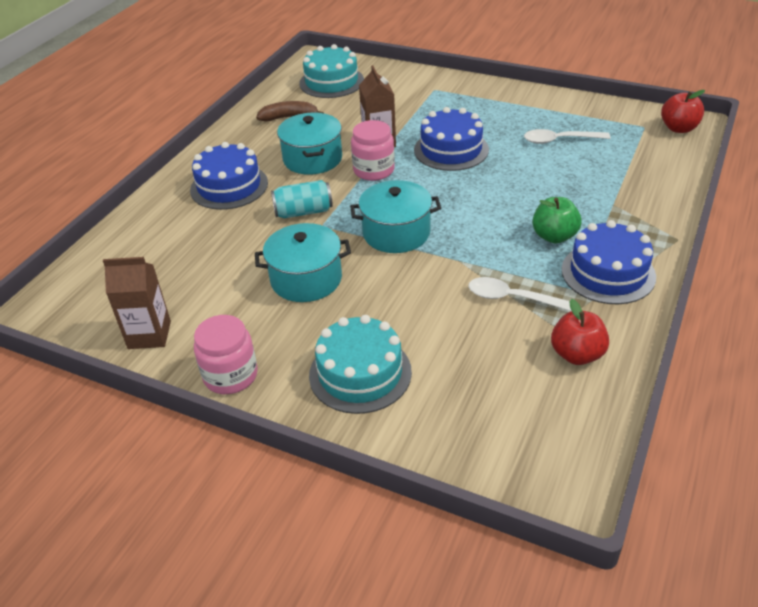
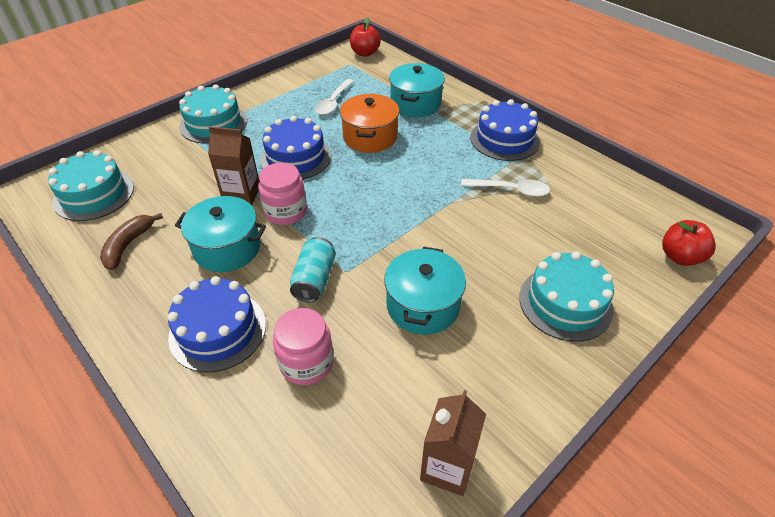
camera: 70 degrees left, 5 degrees up
(230, 375) = (538, 401): pink jar -> pink jar (306, 363)
(396, 233) = (392, 226): turquoise pot -> turquoise pot (415, 104)
(462, 93) = (213, 123): none -> turquoise cake
(513, 298) = (511, 190): white spoon -> white spoon turned 120 degrees counterclockwise
(522, 180) = (370, 137): none -> orange pot
(554, 236) = (450, 147): green apple -> none
(577, 354) = (582, 182): red apple -> red apple (680, 257)

